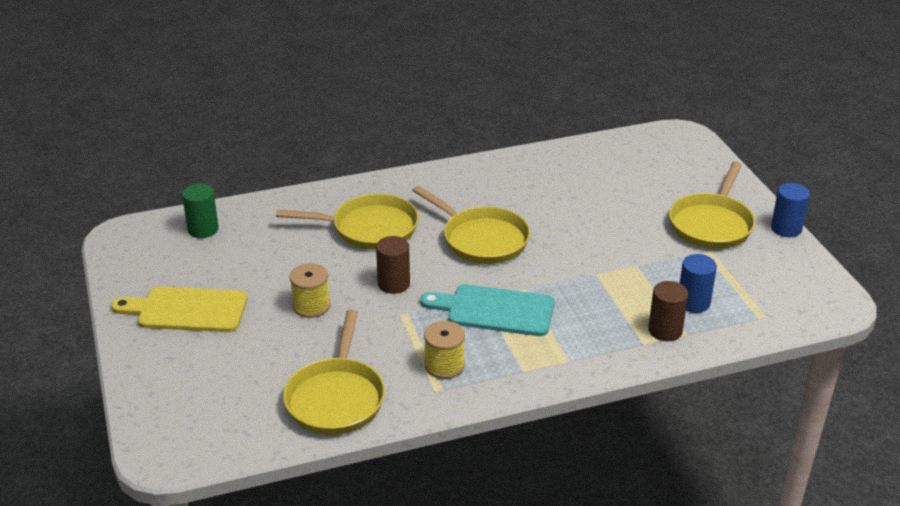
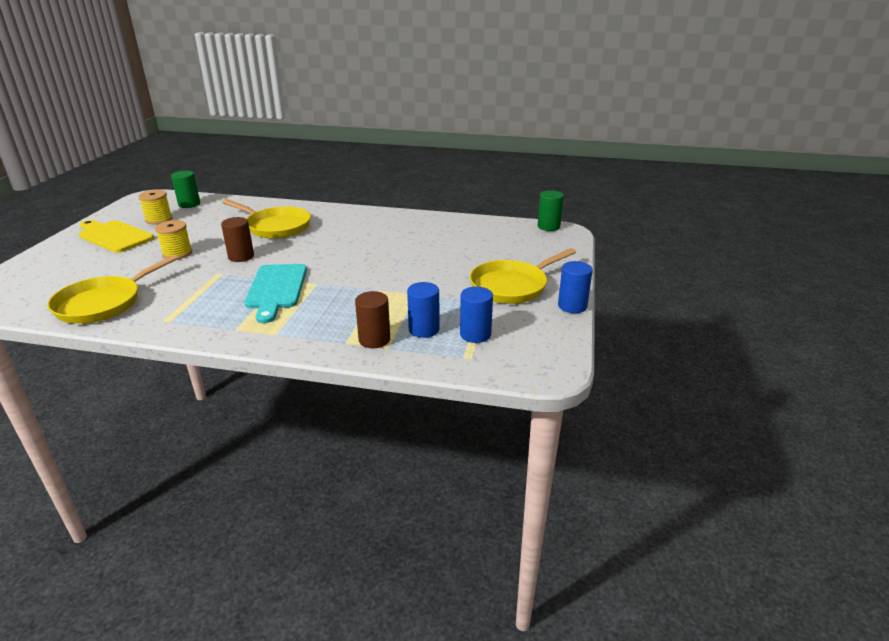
camera: 30 degrees right, 5 degrees down
(444, 365) = (193, 308): yellow spool -> yellow spool (159, 219)
(481, 239) = (333, 249): yellow pan -> none
(495, 310) = (276, 289): turquoise cutting board -> turquoise cutting board turned 135 degrees counterclockwise
(661, 132) = (548, 226): none -> green cylinder
(742, 291) = (475, 334): none -> blue cylinder

